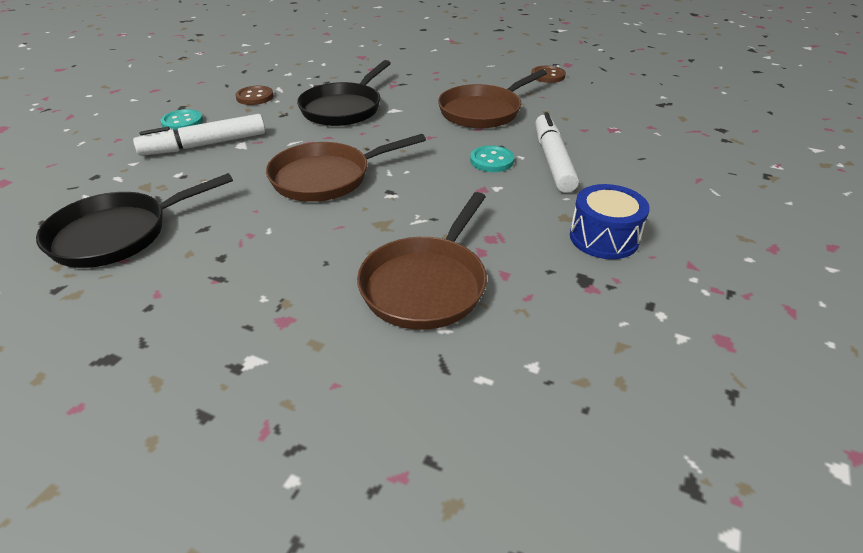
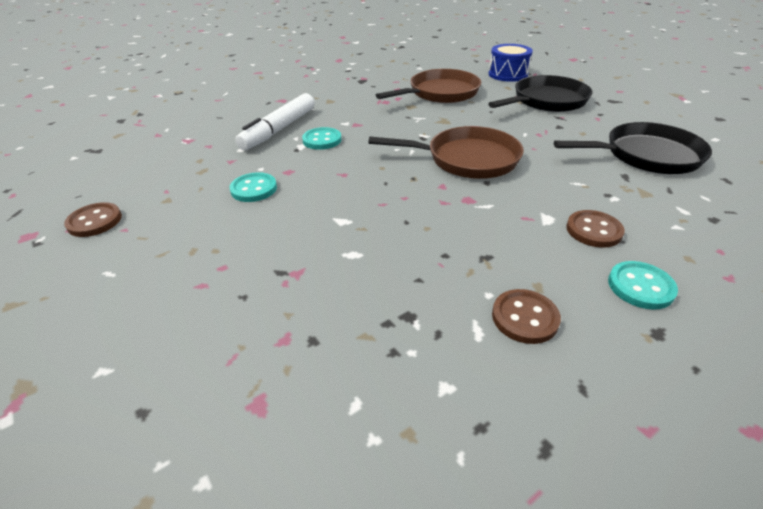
camera: 150 degrees left, 0 degrees up
(204, 145) = (593, 230): white marker -> brown button
(344, 108) = (399, 243): black pan -> black pan (546, 101)
(483, 111) = (254, 189): brown pan -> turquoise button
(604, 238) = (326, 90): blue drum -> blue drum (508, 74)

